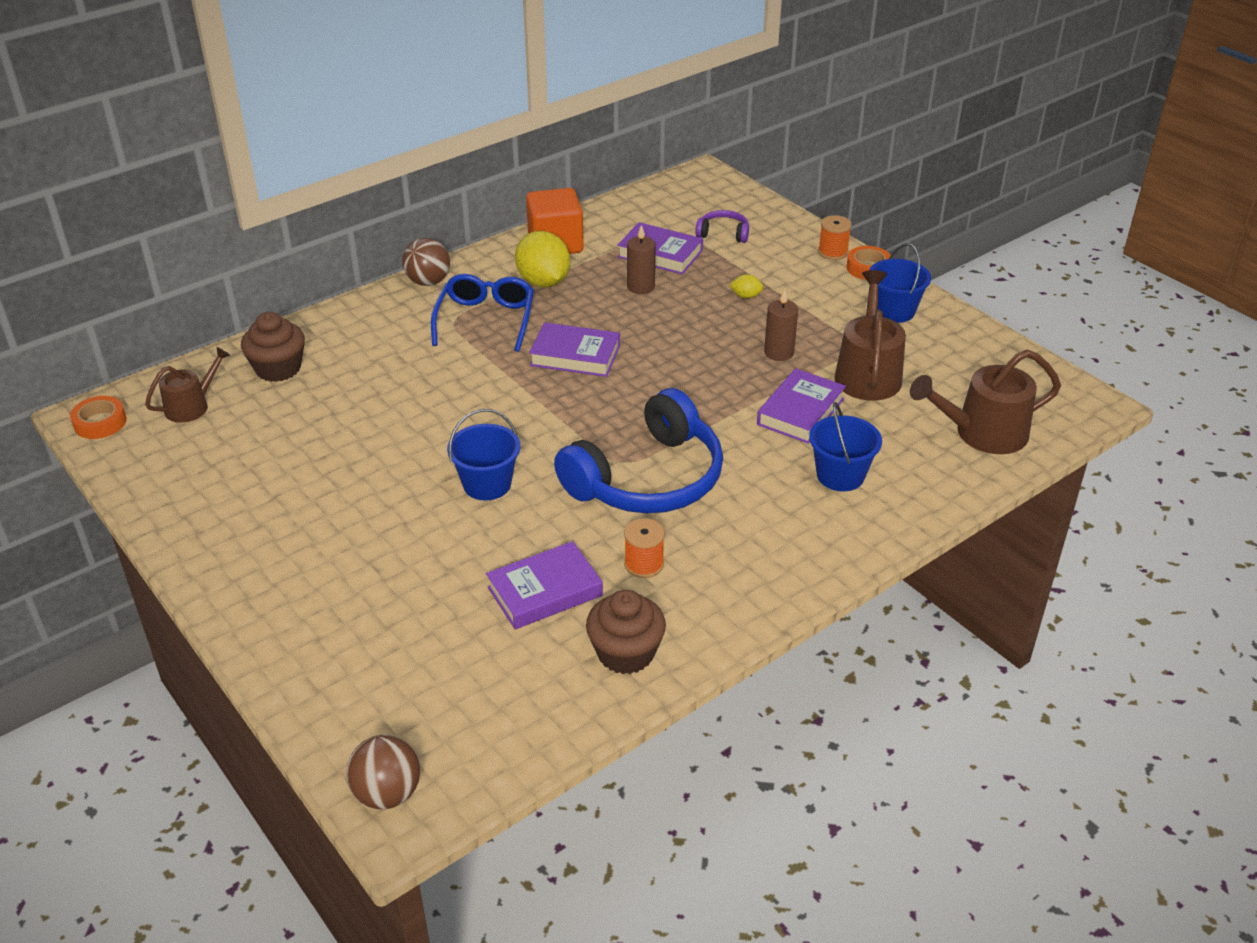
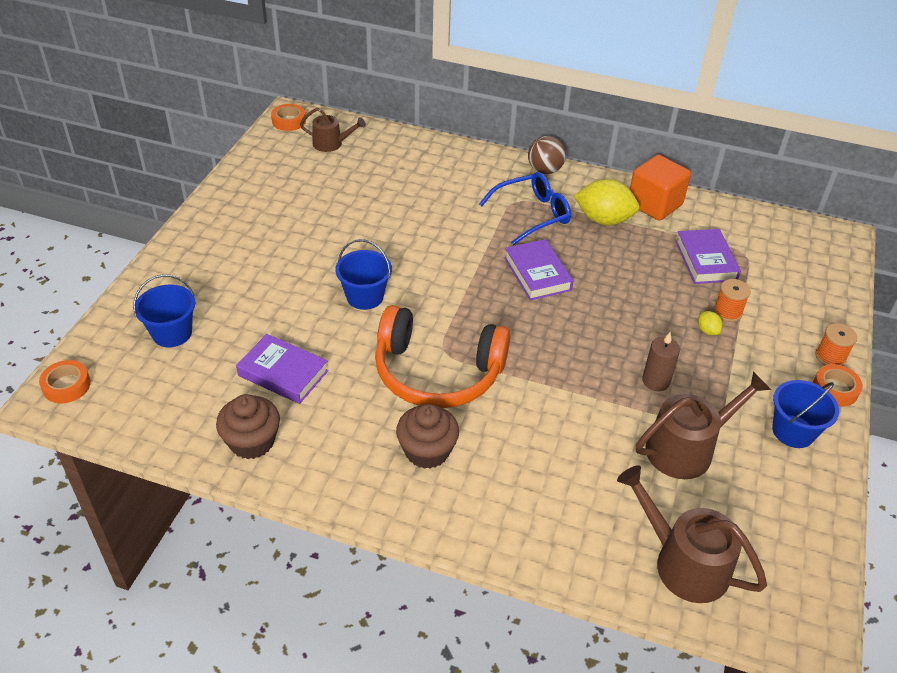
camera: 55 degrees right, 5 degrees up
(278, 368) = (395, 156): brown cupcake -> brown cupcake (427, 451)
(387, 793) = (66, 386): brown ball -> orange tape
(543, 282) = (603, 220): yellow lemon -> yellow lemon turned 75 degrees clockwise
(640, 287) = (653, 269): brown candle -> none
(644, 564) = (346, 411): orange spool -> orange spool (727, 312)
(648, 479) = (437, 372): blue headphones -> orange headphones
(723, 233) = (774, 282): purple headphones -> none
(800, 411) = (594, 426): purple book -> none
(840, 475) = (538, 484): blue bucket -> blue bucket (172, 333)

